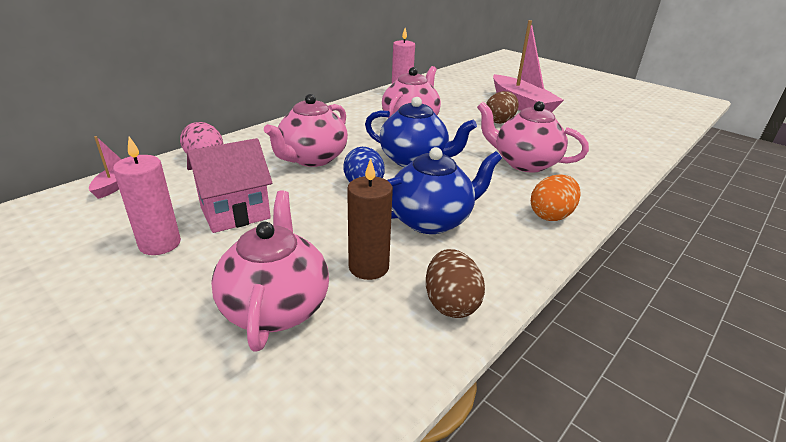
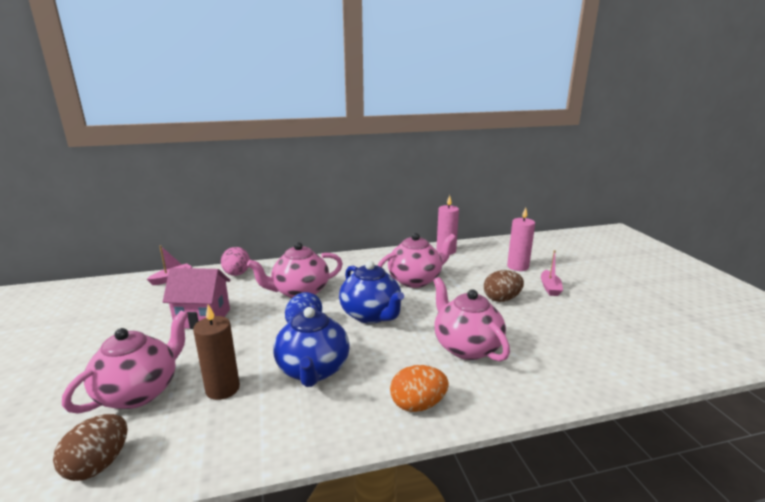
camera: 35 degrees right, 10 degrees down
(160, 244) = (142, 325): pink candle -> pink candle (517, 266)
(431, 220) = (313, 370): blue teapot -> blue teapot turned 75 degrees clockwise
(450, 303) = (233, 441): brown egg -> brown egg (98, 465)
(521, 105) = (550, 288): pink boat -> pink boat, size x0.47

